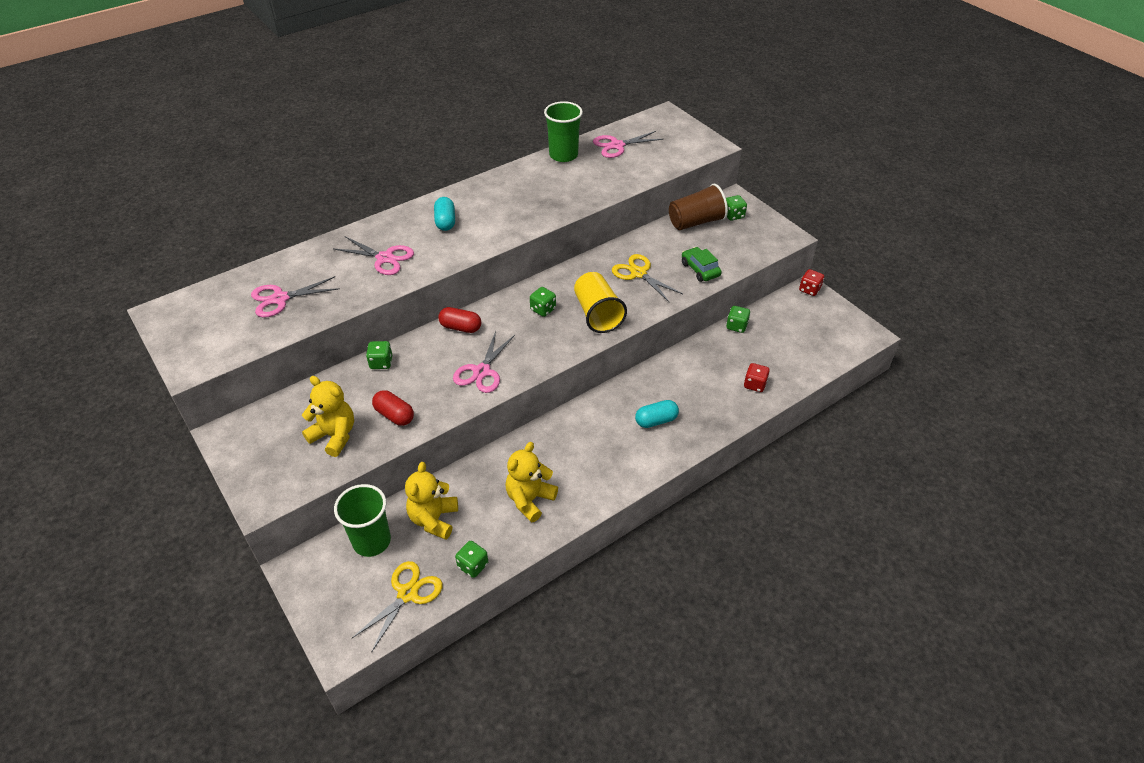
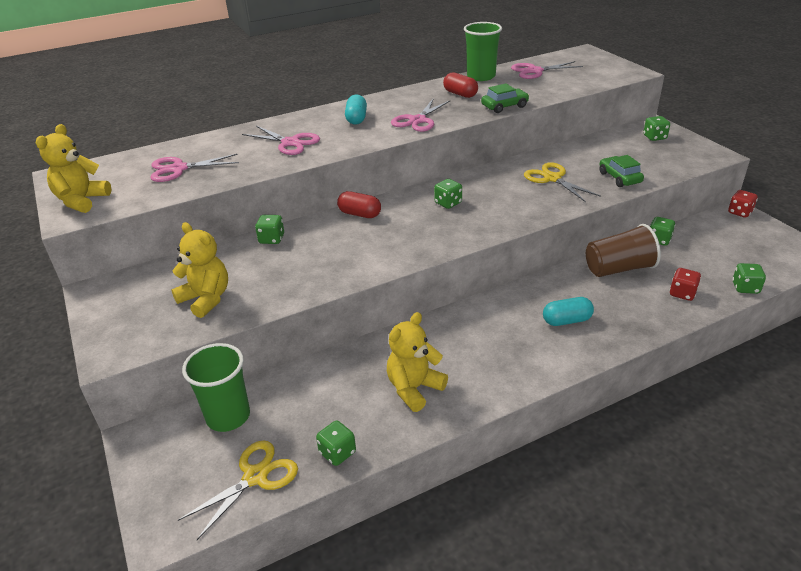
camera: 10 degrees right, 10 degrees down
(394, 415) = (274, 284): red capsule -> red capsule (460, 94)
(434, 519) = (302, 400): yellow teddy bear -> yellow teddy bear (82, 201)
(482, 371) = (375, 251): pink scissors -> pink scissors (418, 120)
(589, 199) = (504, 106): none -> green car
(597, 314) = (506, 209): yellow cup -> none
(696, 222) = (614, 141): brown cup -> brown cup (618, 268)
(808, 375) = (745, 288): none -> green dice

